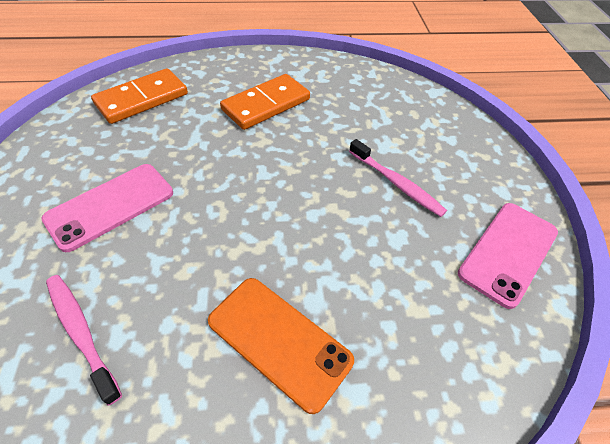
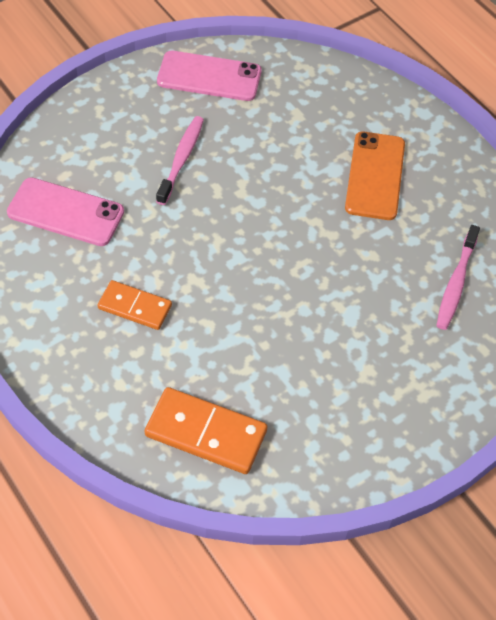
camera: 120 degrees left, 5 degrees up
(110, 206) = (356, 347): pink phone -> pink phone (65, 212)
(266, 105) = (135, 307): orange domino -> orange domino, size x0.65

